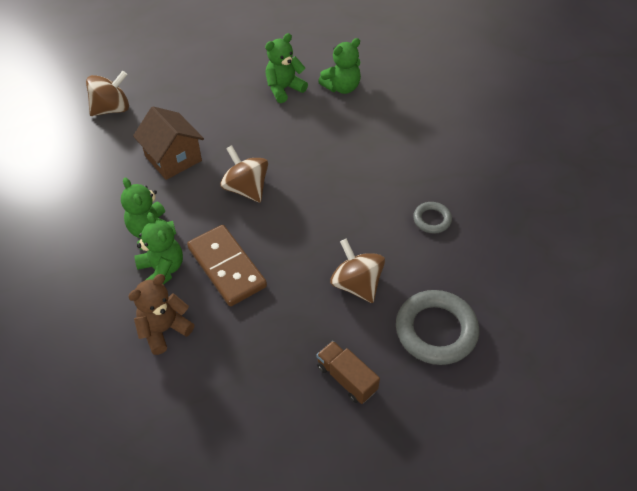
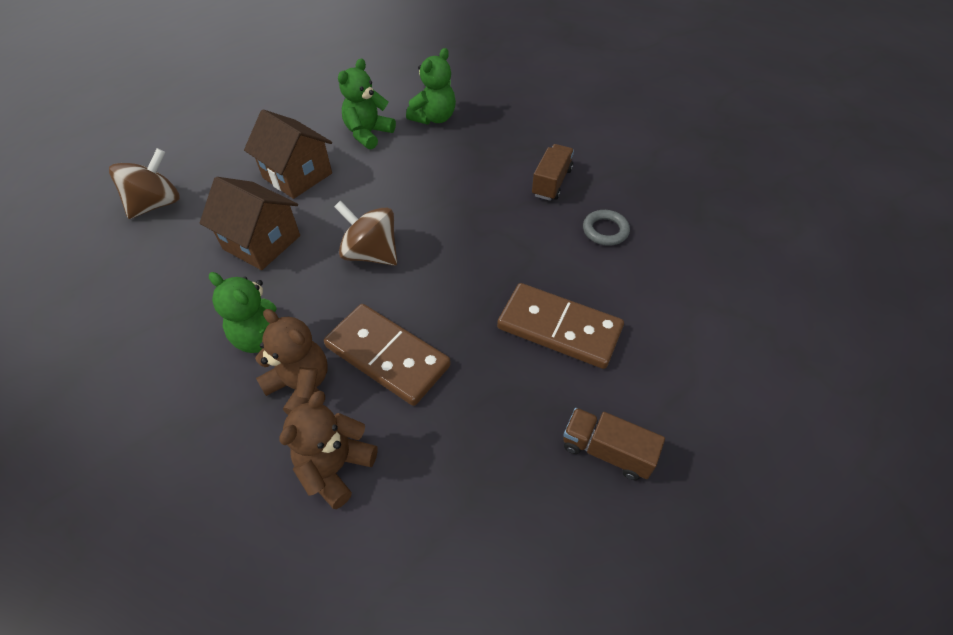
camera: 20 degrees left, 0 degrees up
(162, 270) = (301, 386): green teddy bear -> brown teddy bear
(217, 111) = (297, 175): none -> brown house
(356, 284) = (559, 328): brown spinning top -> brown domino
(409, 168) = (551, 182): none -> brown truck
(436, 330) = (679, 355): grey ring -> none

